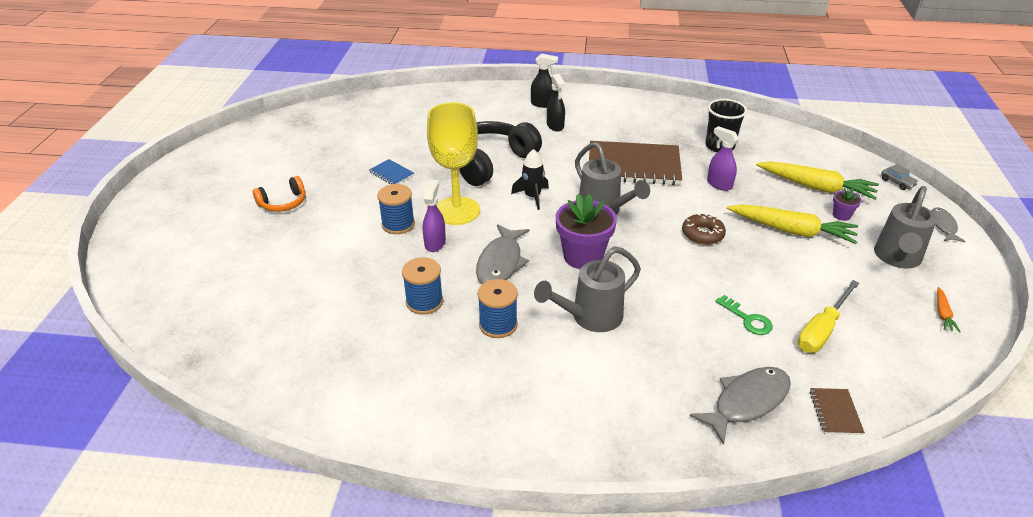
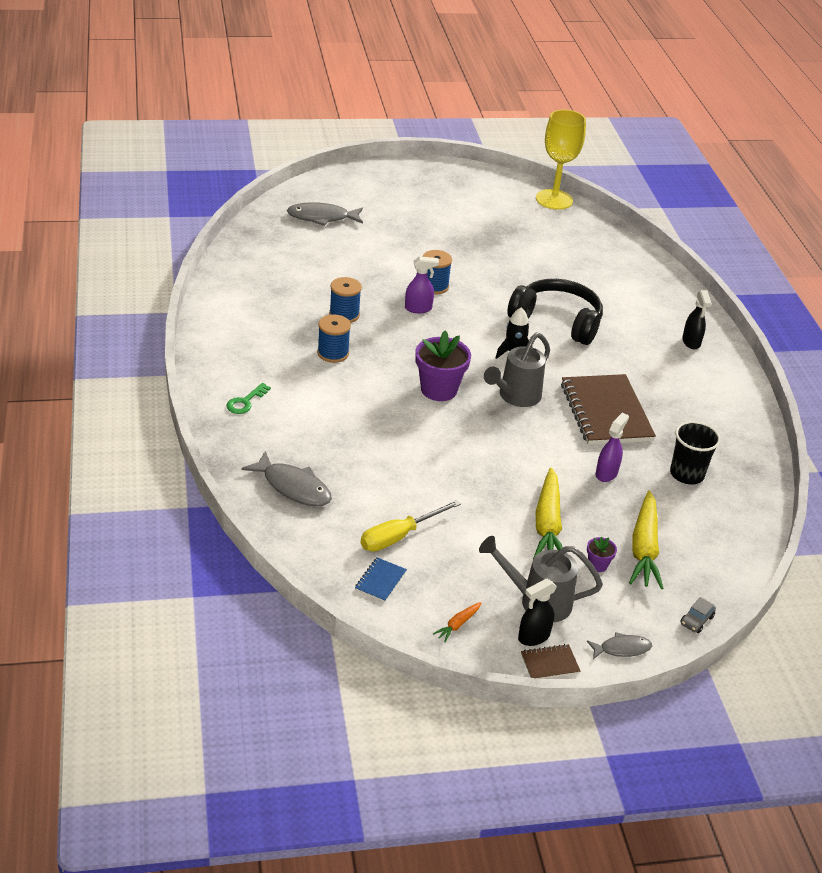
camera: 70 degrees right, 0 degrees up
(283, 203) = (433, 226): orange headphones -> none
(391, 174) = (505, 270): blue notebook -> blue notebook (380, 581)
(457, 211) = (469, 313): yellow goblet -> yellow goblet (554, 199)
(500, 263) = (409, 345): grey fish -> grey fish (322, 217)
(555, 126) = (651, 354): black spray bottle -> black spray bottle (533, 637)
(590, 317) = (360, 399): grey watering can -> none
(702, 234) = (509, 462): brown donut -> none
(747, 319) = (395, 490): green key -> green key (245, 402)
(822, 330) = (399, 536): yellow screwdriver -> yellow screwdriver turned 60 degrees counterclockwise
(835, 412) = (298, 537): brown notebook -> brown notebook (549, 663)
(942, 314) = (458, 624): orange carrot -> orange carrot turned 45 degrees counterclockwise

